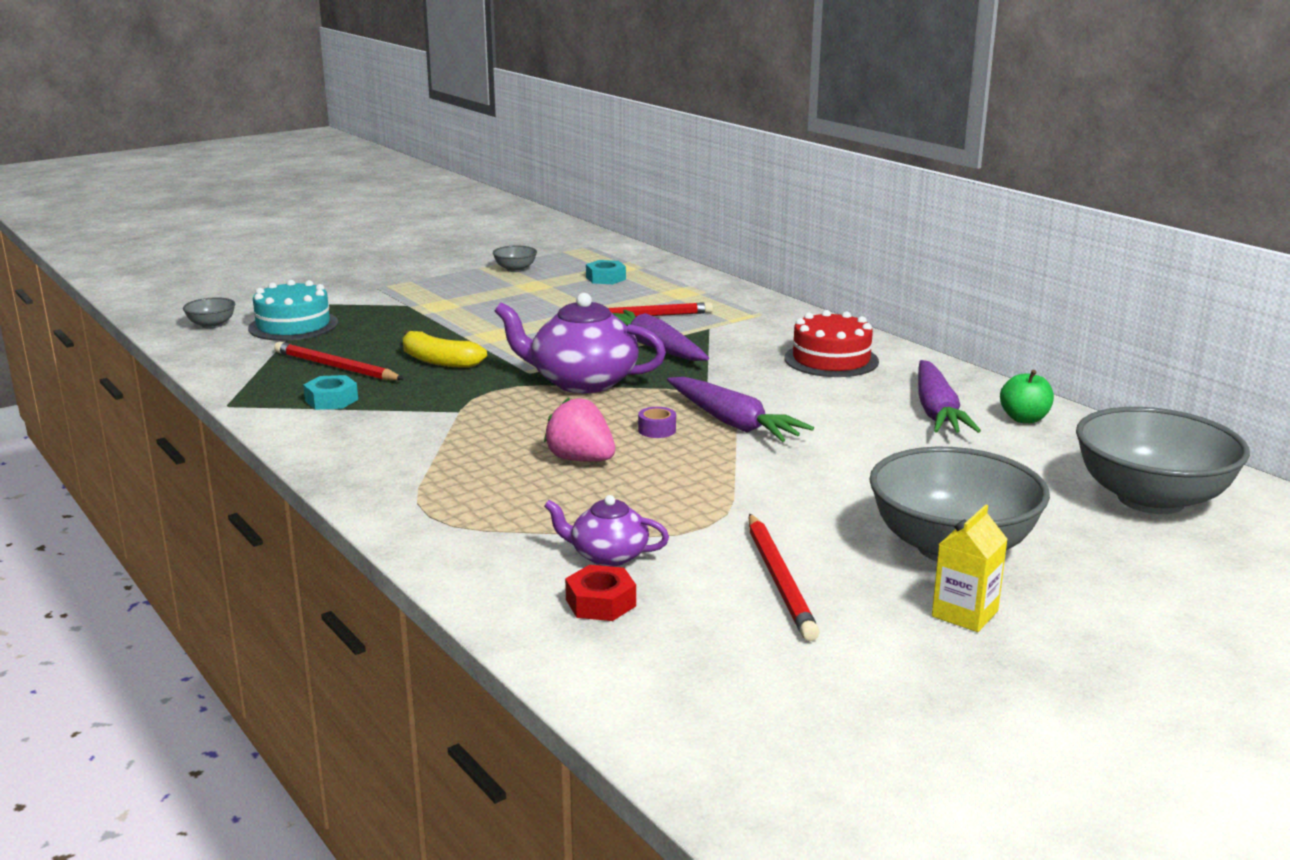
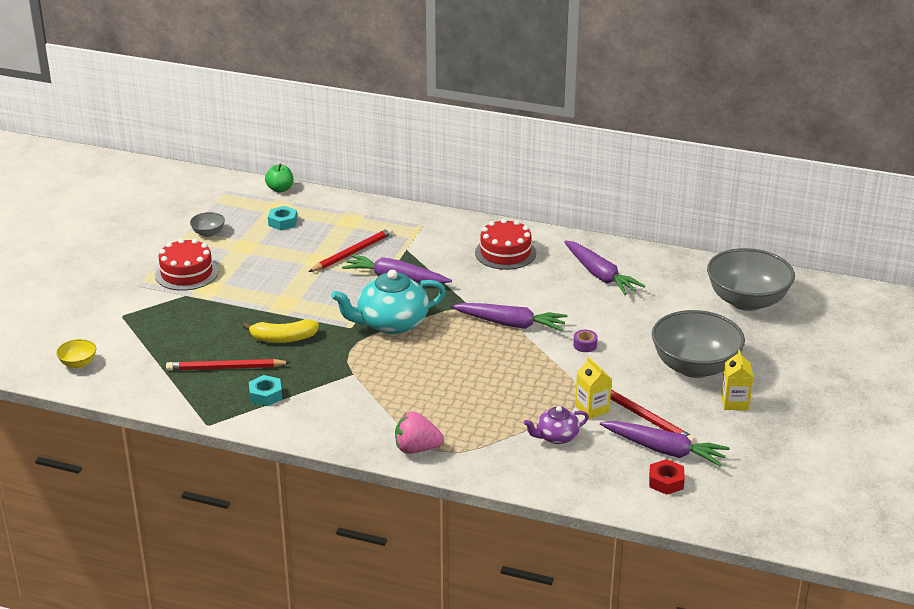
camera: 35 degrees left, 10 degrees up
(211, 325) = (78, 363): grey bowl -> yellow bowl
(293, 325) = (137, 343): turquoise cake -> none
(439, 290) = (186, 273): none -> red cake
(581, 460) = (466, 382): pink strawberry -> pink strawberry (417, 449)
(582, 382) = (391, 323): purple teapot -> turquoise teapot
(600, 602) = (586, 464): red nut -> red nut (666, 481)
(657, 430) = (478, 345): purple tape -> purple tape (585, 345)
(711, 542) = (592, 409): none -> yellow carton
(752, 632) = (664, 450): none -> purple carrot
(1024, 419) = (646, 265): green apple -> green apple (280, 189)

